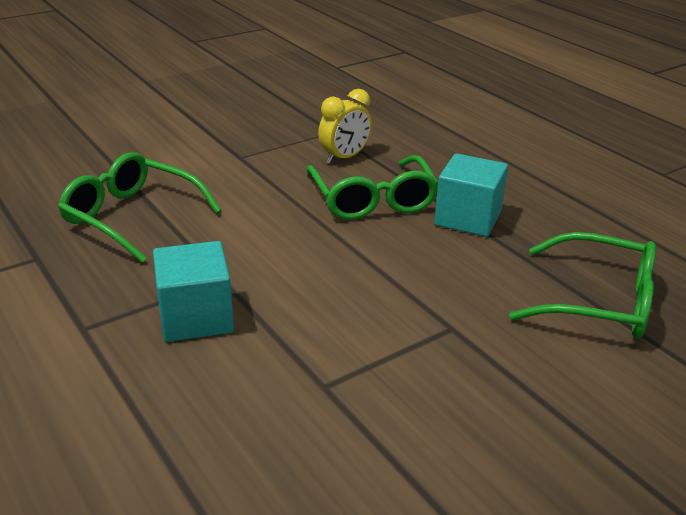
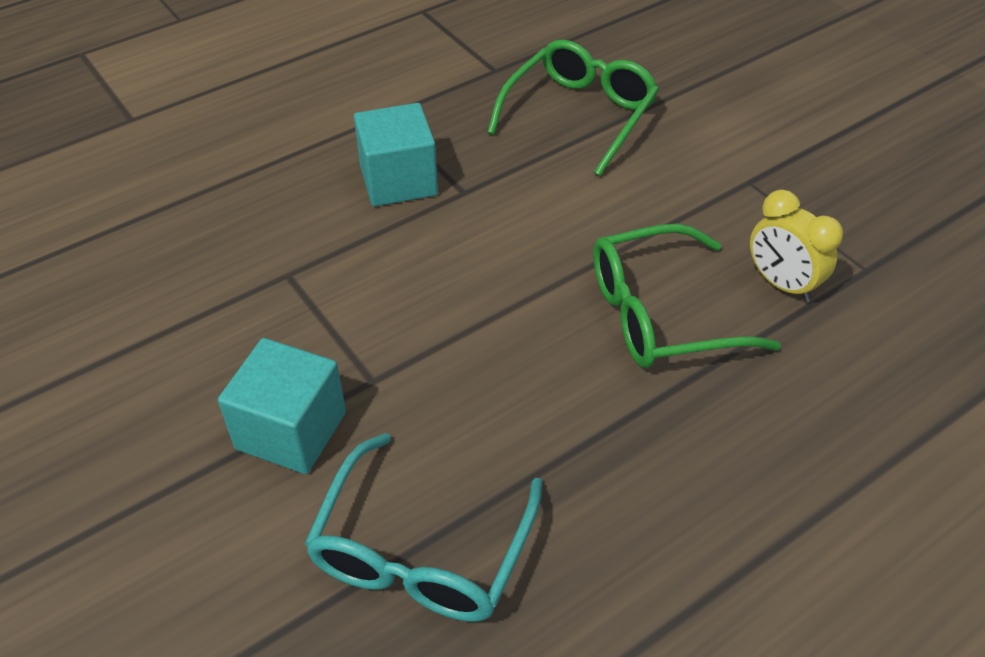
camera: 90 degrees right, 15 degrees up
(468, 218) = (628, 419): turquoise cube -> turquoise cube (291, 430)
(600, 302) = (421, 552): green glasses -> turquoise glasses

